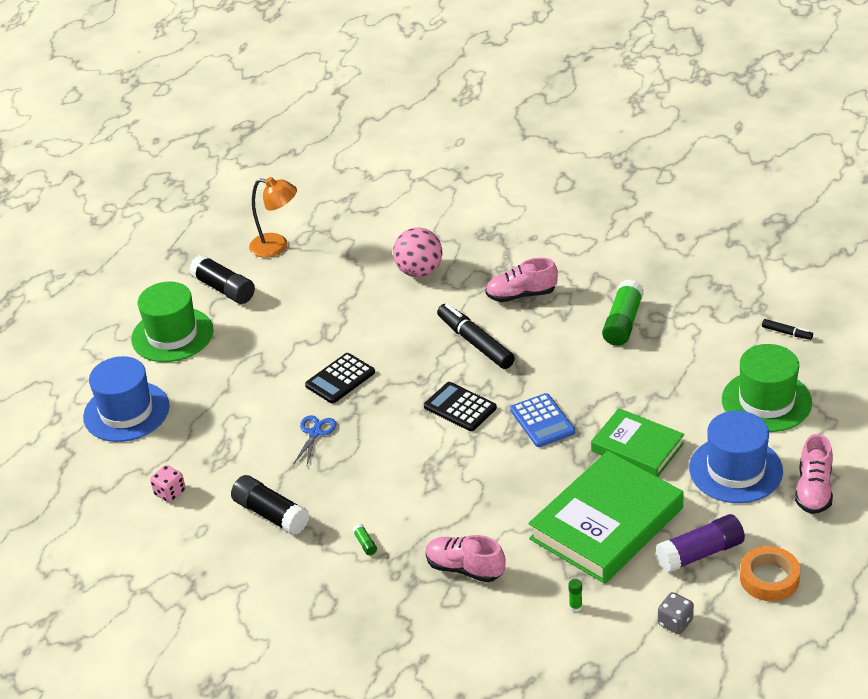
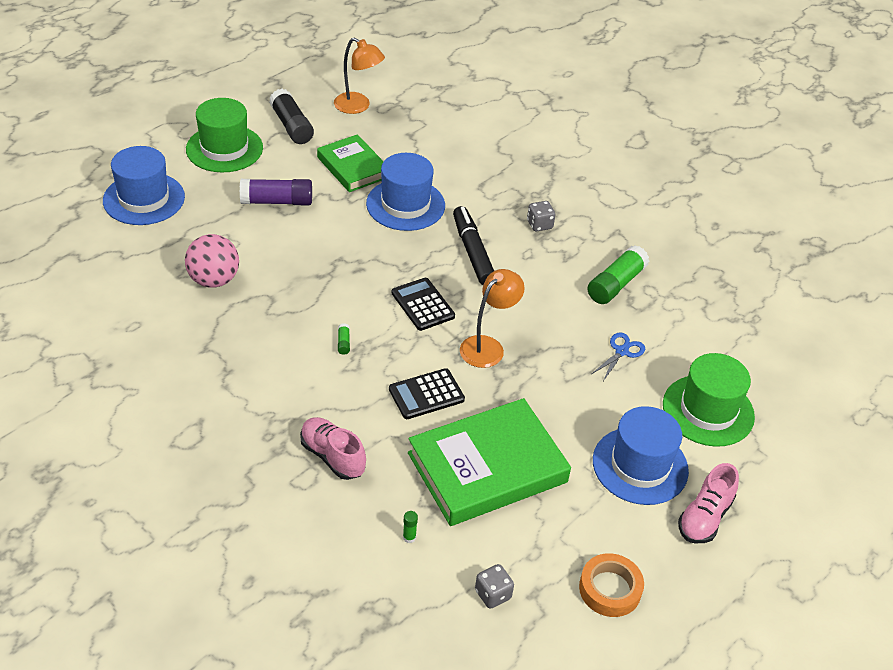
camera: 15 degrees right, 5 degrees up
(170, 493) = (130, 282): pink dice -> none
(271, 514) = (199, 335): black glue stick -> none
(315, 433) = (284, 278): blue scissors -> blue scissors (622, 351)
(340, 379) = (336, 239): black calculator -> black calculator (426, 394)
(365, 544) = (261, 396): green glue stick -> green glue stick (343, 343)
(384, 323) = (405, 205): none -> blue hat
(419, 271) = (463, 171): pink ball -> pink ball (214, 280)
(521, 295) = (539, 225): pink shoe -> grey dice
(542, 421) = (488, 346): blue calculator -> orange lamp
(637, 447) = (559, 406): green book -> green book (353, 167)
(700, 553) = (558, 534): purple glue stick -> purple glue stick (277, 201)
(787, 333) = (765, 352): black marker -> none

